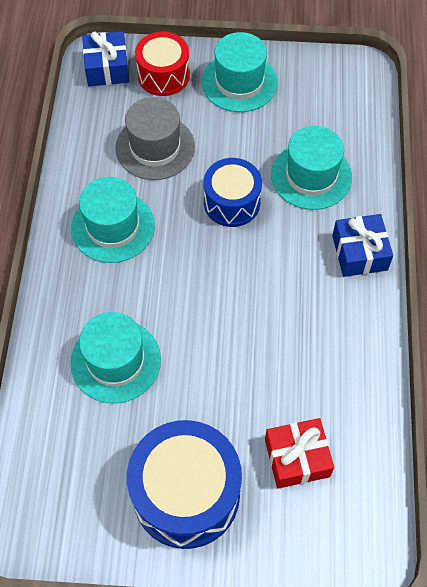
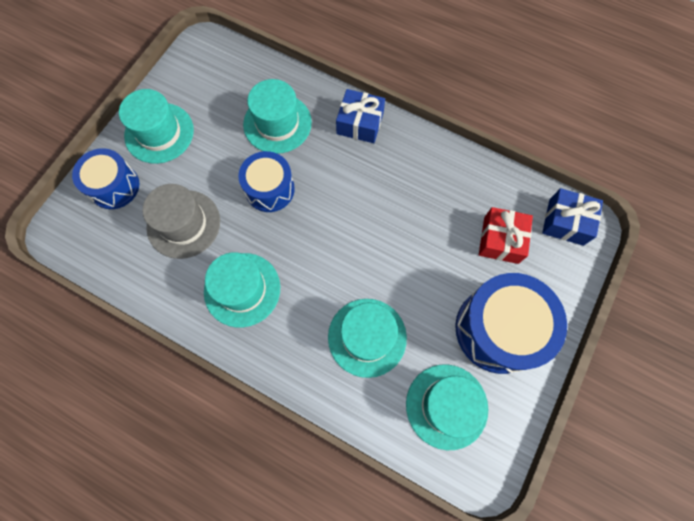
camera: 65 degrees left, 10 degrees up
(76, 469) = (446, 406): none -> turquoise hat
(107, 68) = (76, 228): blue gift -> blue gift (566, 222)
(163, 75) = (114, 186): red drum -> blue drum

